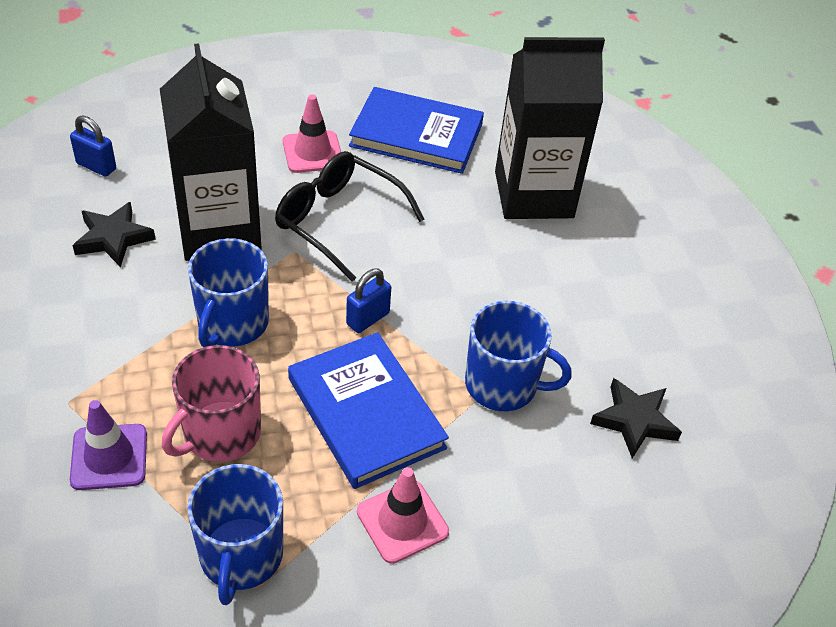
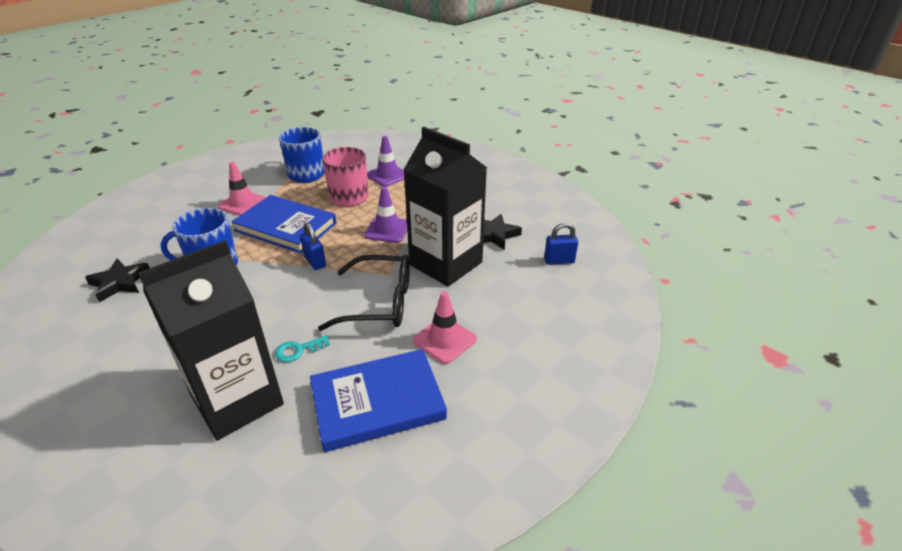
camera: 150 degrees right, 10 degrees down
(232, 323) = (387, 230): blue mug -> purple traffic cone
(368, 319) = (315, 262): blue padlock -> blue padlock turned 45 degrees counterclockwise
(456, 212) = (298, 350): none -> turquoise key

